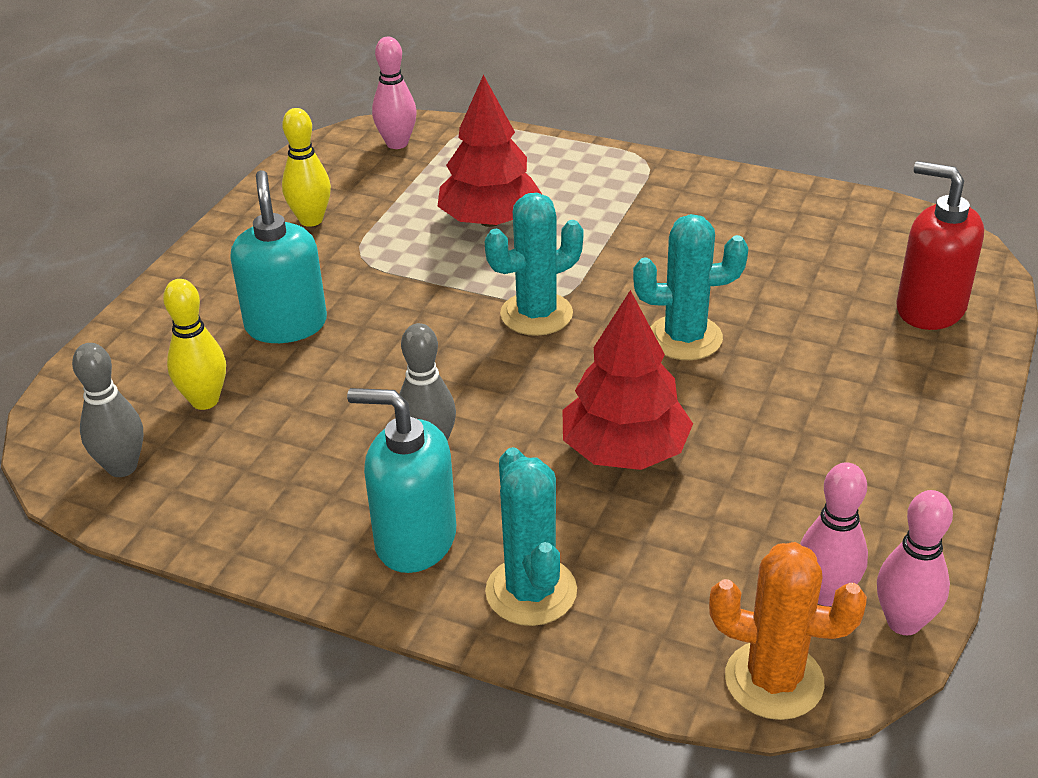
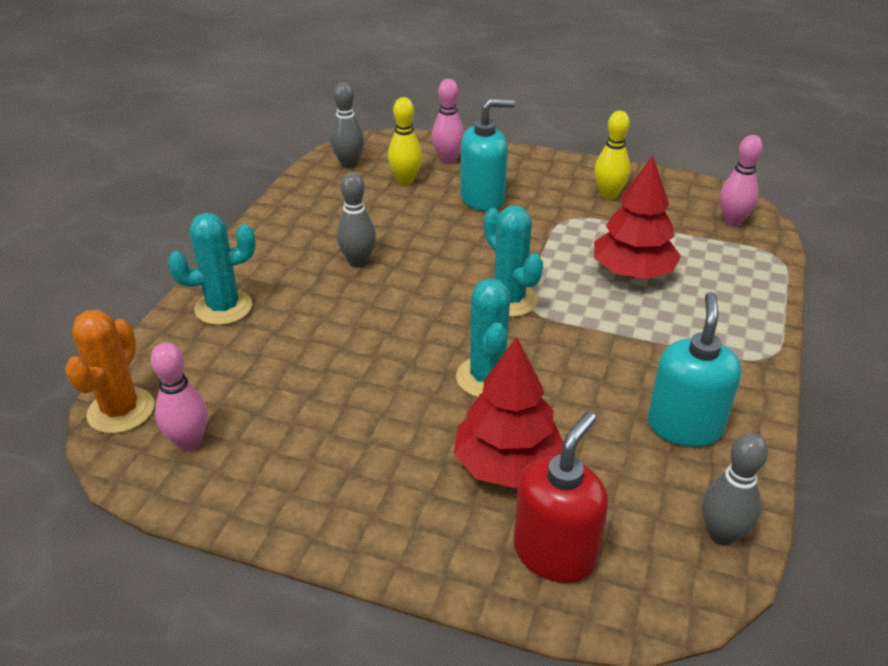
camera: 85 degrees right, 0 degrees up
(415, 539) = (276, 262): turquoise soap dispenser -> turquoise soap dispenser (684, 426)
(625, 451) = (349, 345): red tree -> red tree (507, 465)
(885, 218) = (722, 534): none -> grey bowling pin
(903, 622) = (151, 482): pink bowling pin -> pink bowling pin (448, 160)

